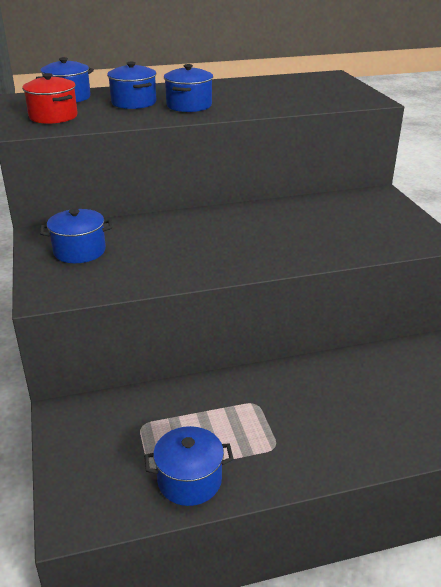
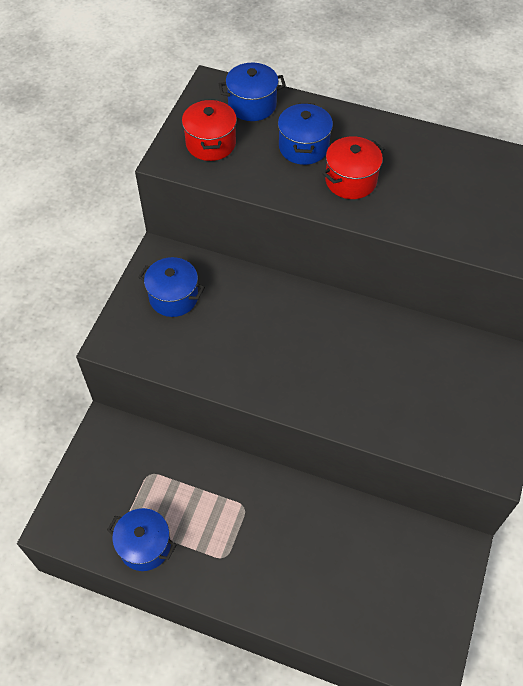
camera: 35 degrees right, 25 degrees up
(189, 105) = (351, 181): blue pot -> red pot

